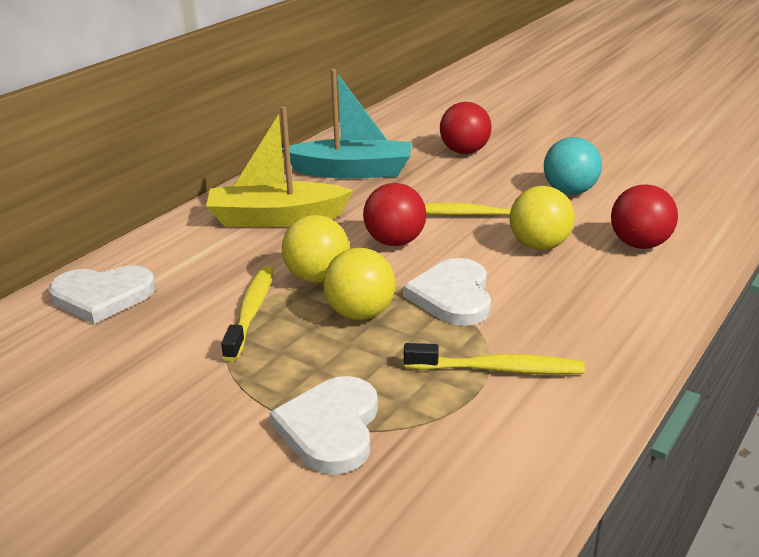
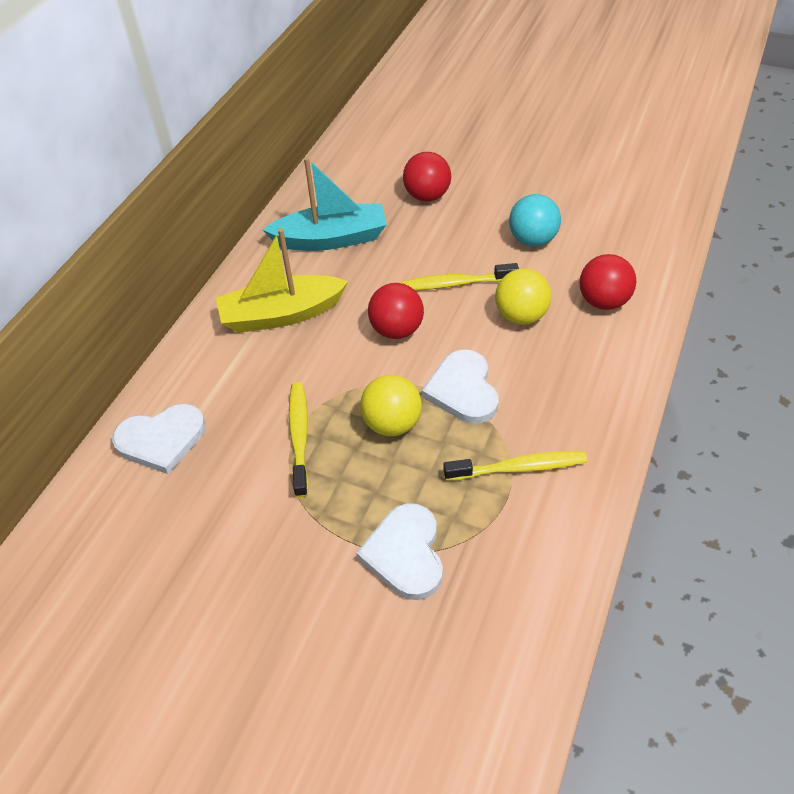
camera: 10 degrees left, 20 degrees up
(317, 277) = (342, 385): yellow ball -> none

